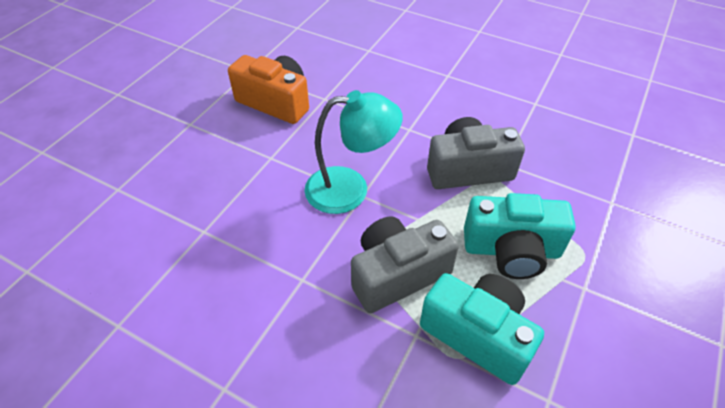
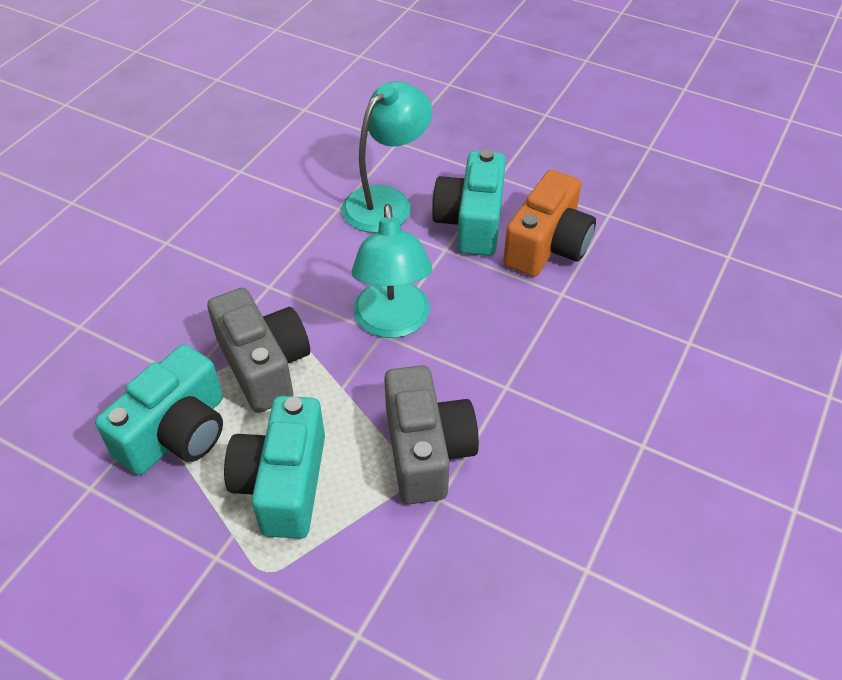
camera: 90 degrees right, 0 degrees up
(202, 195) = (386, 201): none -> turquoise lamp
(241, 141) = (471, 222): none -> turquoise camera

